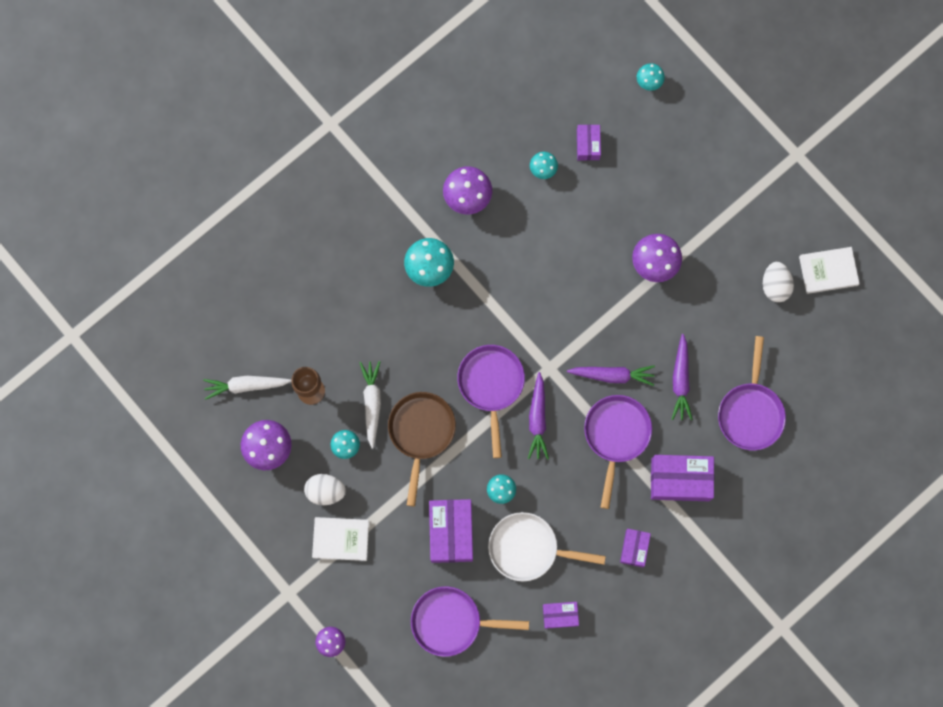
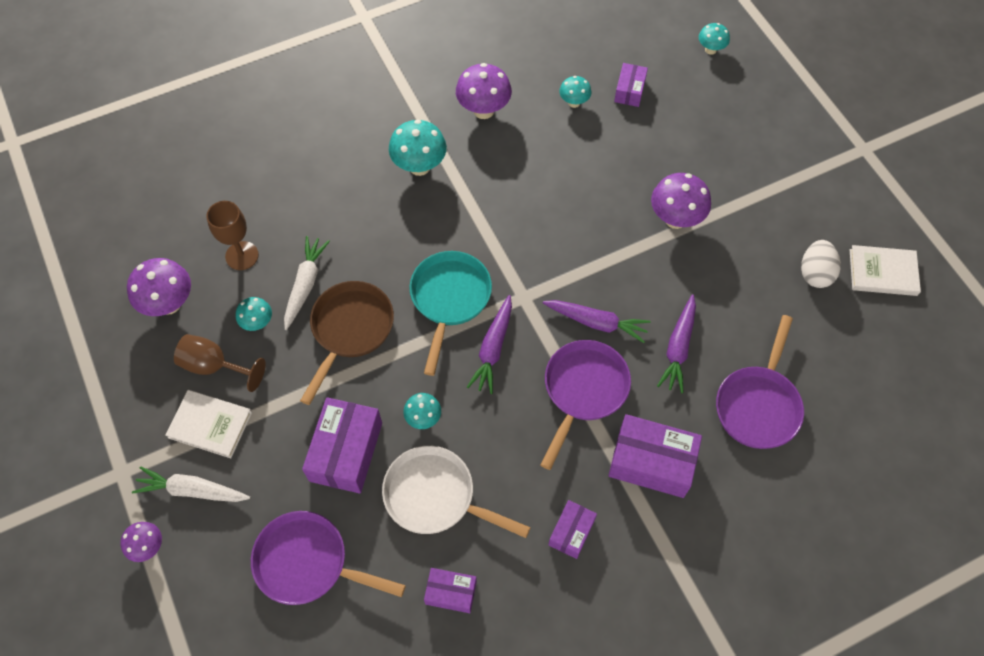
camera: 15 degrees right, 15 degrees down
(246, 386) = (172, 233): white carrot -> white carrot (192, 490)
(326, 491) = (214, 366): white egg -> brown goblet
(491, 385) = (449, 299): purple pan -> turquoise pan

